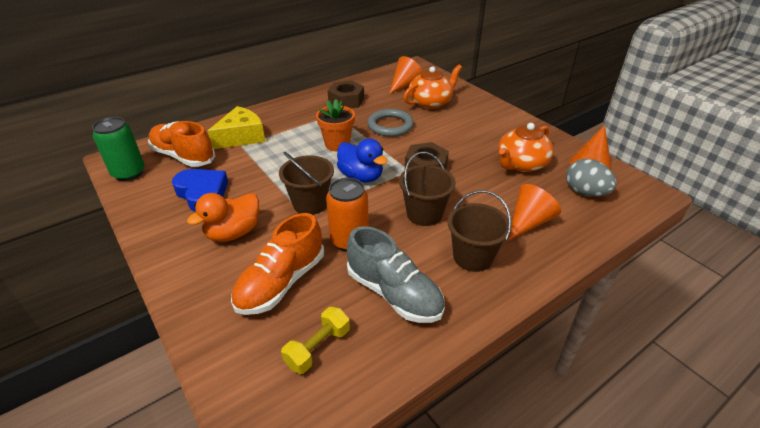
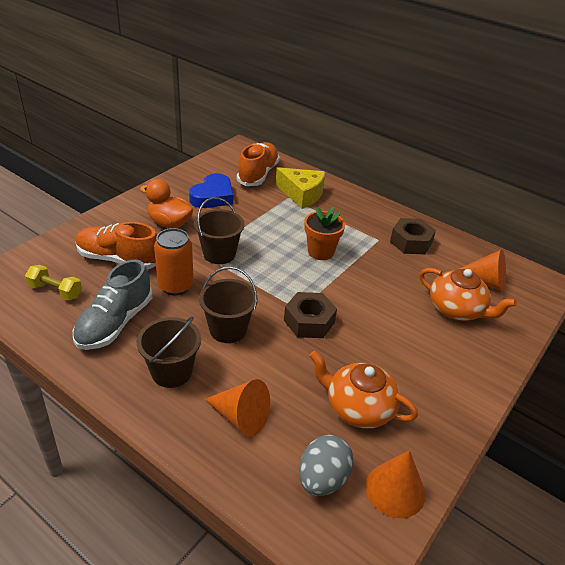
camera: 70 degrees right, 0 degrees up
(129, 173) = (225, 158): green can -> none
(361, 176) = (272, 277): blue duck -> none
(390, 126) = (379, 283): grey ring -> none

